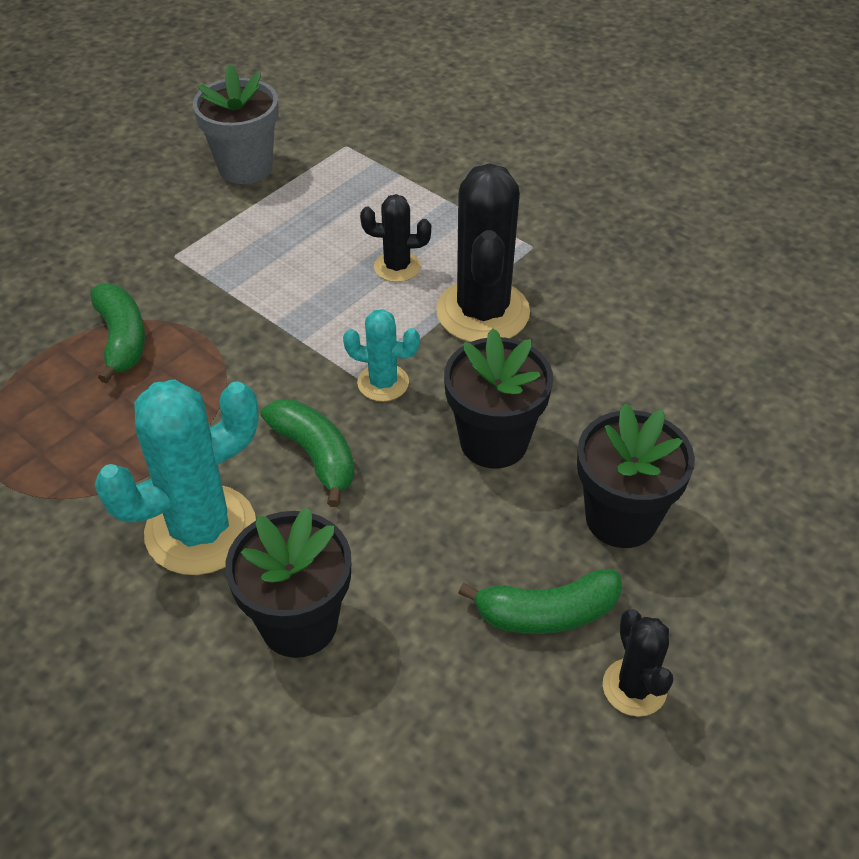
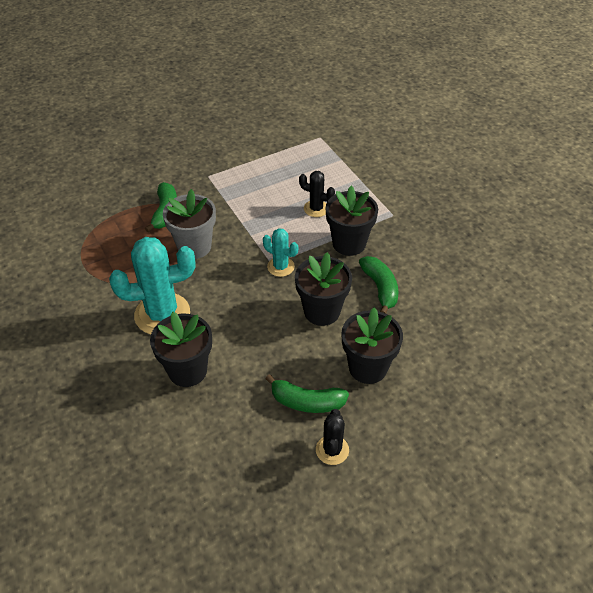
camera: 20 degrees right, 0 degrees up
(245, 167) = (263, 137): grey flower pot -> grey flower pot (194, 247)
(315, 455) = (231, 293): green banana -> green banana (380, 288)
(483, 312) = (349, 243): black cactus -> black flower pot

